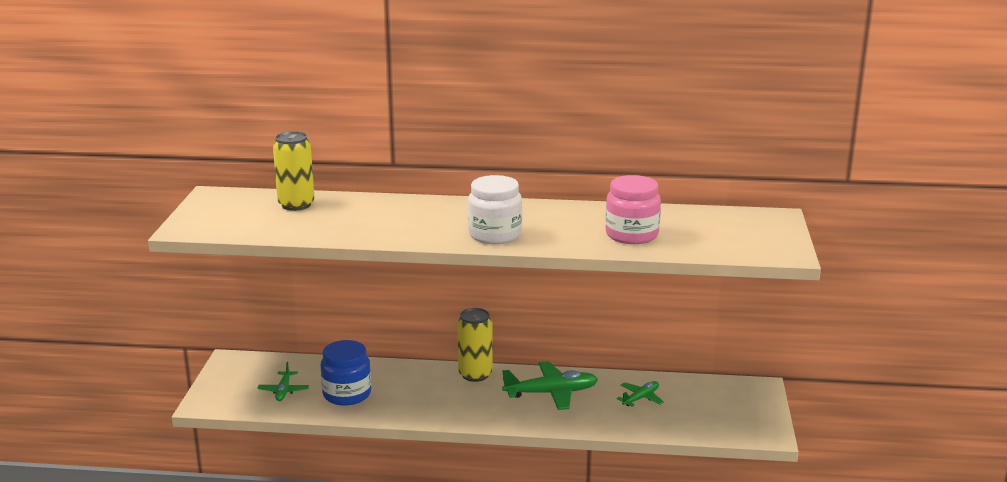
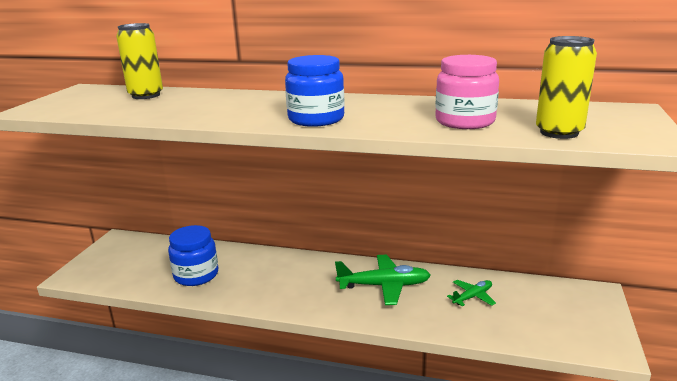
camera: 10 degrees right, 0 degrees up
(283, 391) = (144, 268): green plane -> none
(475, 374) = (318, 263): yellow can -> yellow can (559, 132)
(495, 235) = (316, 119): white jar -> blue jar

